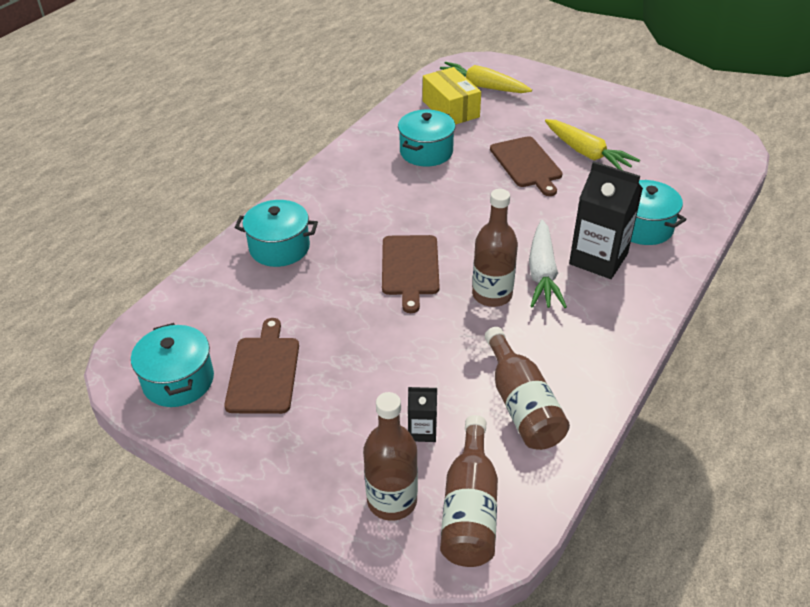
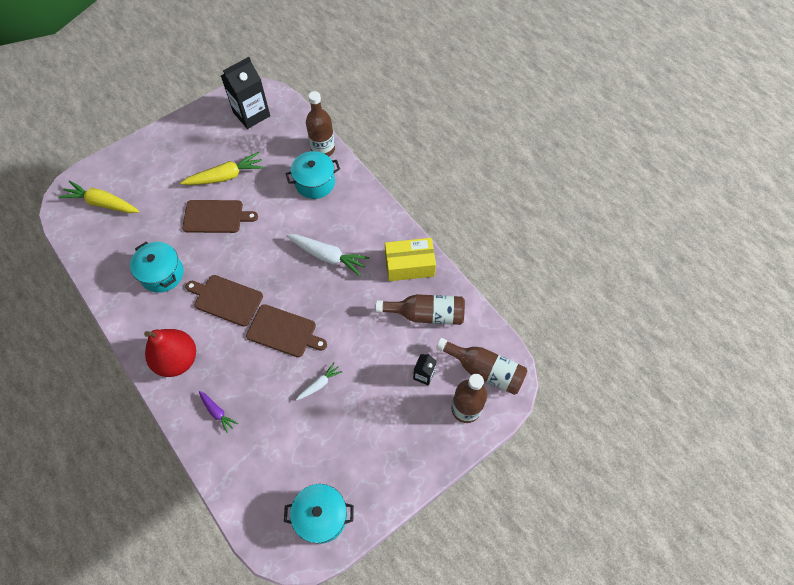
camera: 70 degrees left, 20 degrees up
(264, 371) = (337, 455): brown cutting board -> brown cutting board (226, 299)
(279, 248) = (217, 412): turquoise pot -> purple carrot
(329, 197) = (177, 360): none -> red pear
(355, 323) = (319, 384): none -> white carrot
(450, 109) = (118, 236): yellow box -> yellow box (409, 265)
(482, 86) = (102, 203): yellow carrot -> yellow carrot turned 60 degrees clockwise
(492, 295) = (333, 293): brown bottle -> brown bottle (323, 149)
(598, 259) = (330, 220): black carton -> black carton (251, 114)

